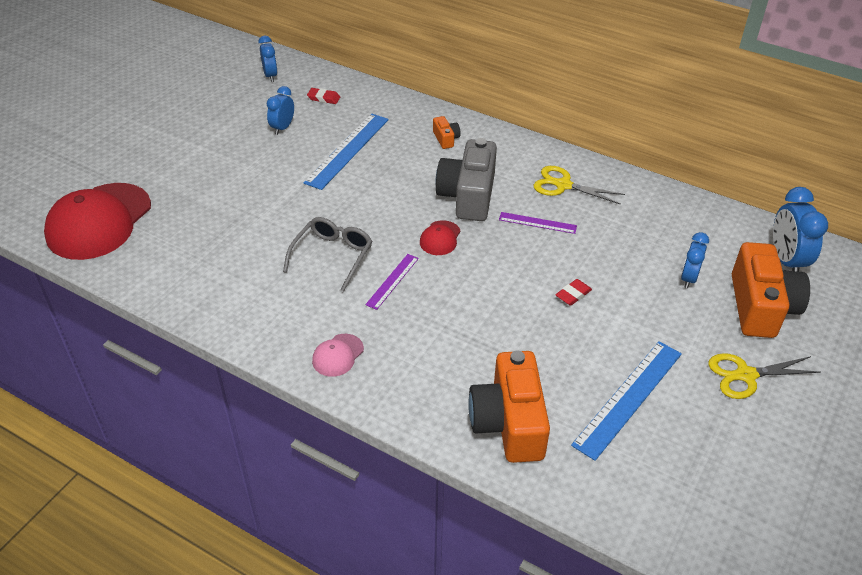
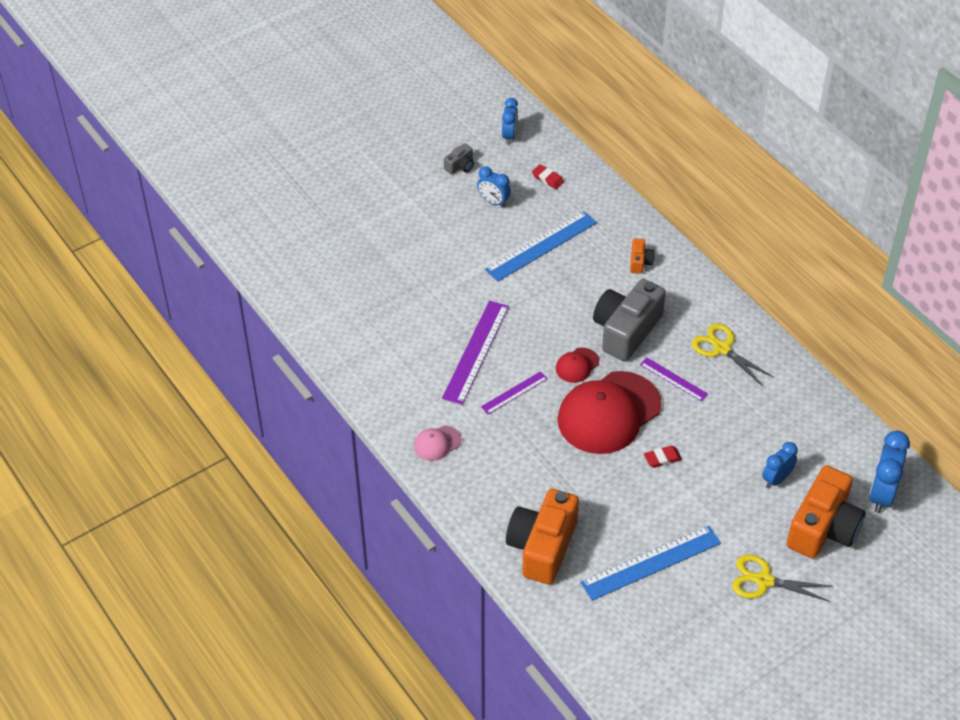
camera: 25 degrees right, 5 degrees up
(99, 221) = (297, 253): red cap -> red cap (608, 413)
(235, 108) = (460, 166): none -> grey camera
(282, 128) = (493, 202): blue clock -> blue clock turned 105 degrees counterclockwise
(332, 256) = (476, 351): grey glasses -> purple ruler

